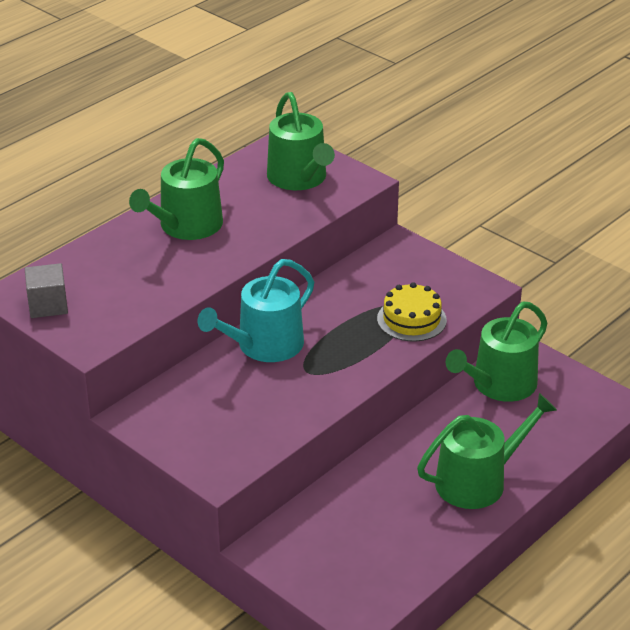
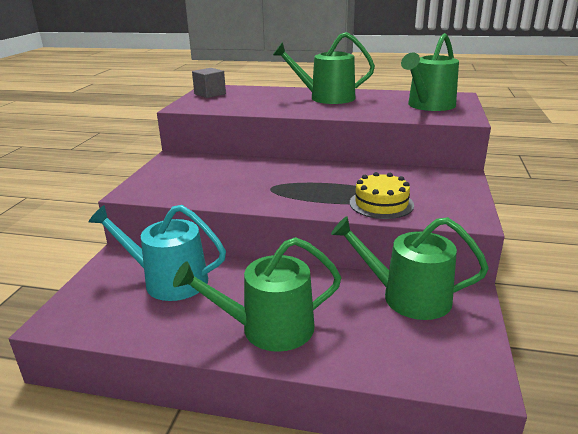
camera: 60 degrees right, 10 degrees down
(264, 346) = (281, 169): turquoise watering can -> turquoise watering can (168, 280)
(478, 481) = (268, 328): green watering can -> green watering can turned 135 degrees clockwise

